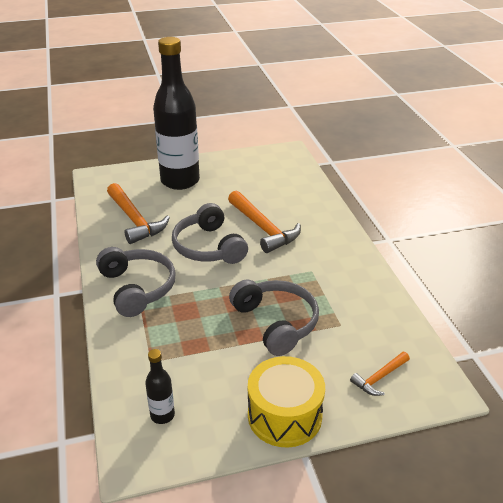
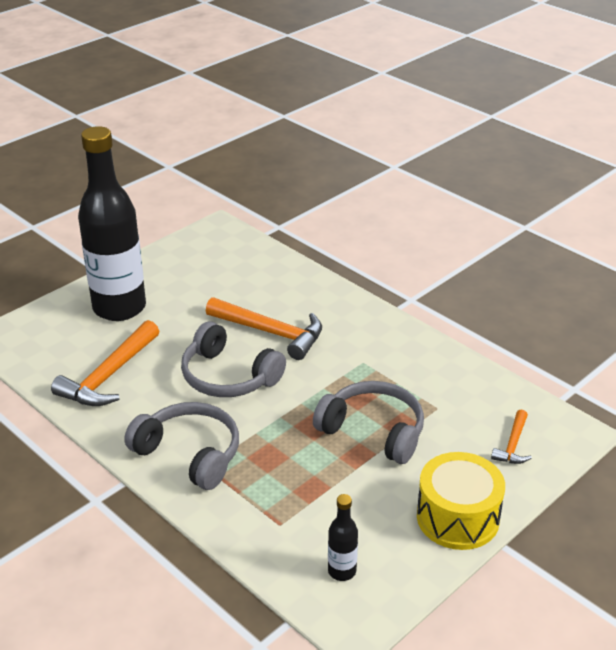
camera: 30 degrees left, 0 degrees up
(135, 220) = (109, 376): orange hammer -> orange hammer turned 90 degrees clockwise

